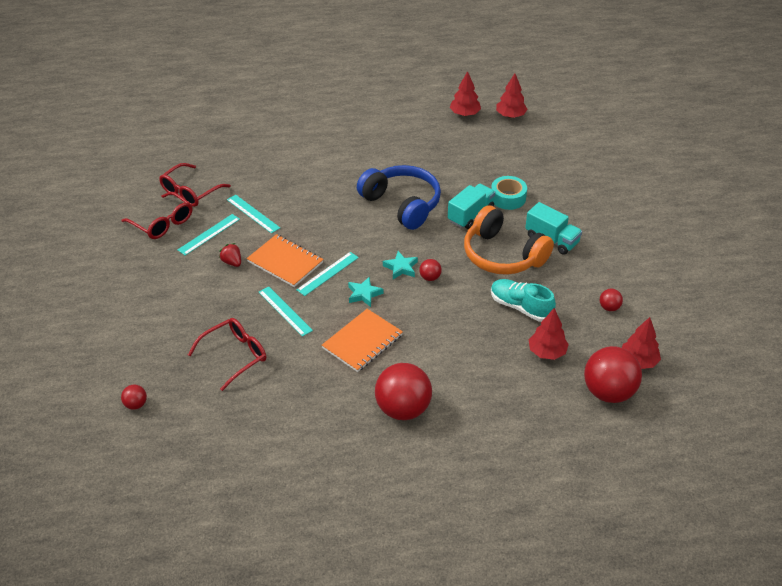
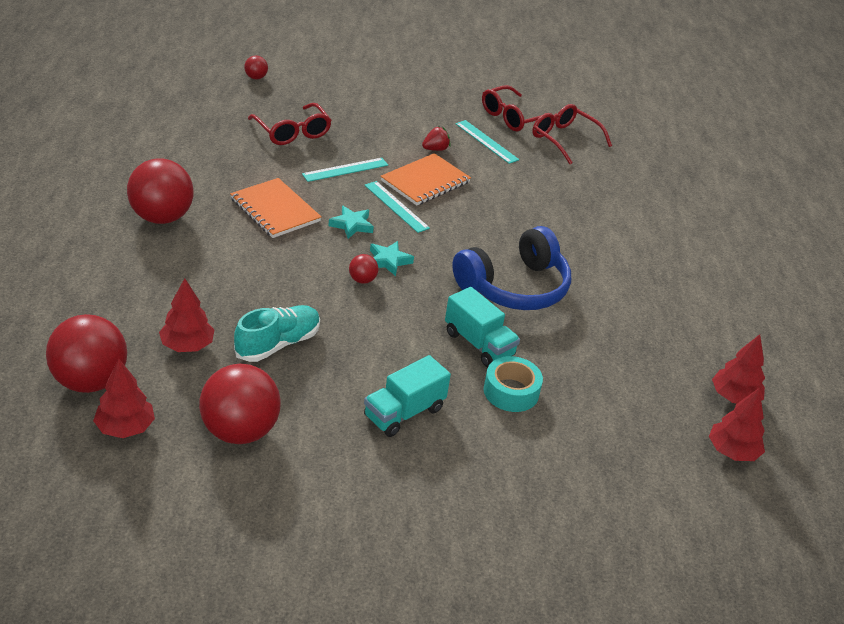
camera: 95 degrees right, 5 degrees down
(253, 214) = (517, 173): turquoise ruler -> none
(502, 255) = (385, 353): orange headphones -> none
(609, 307) = (240, 431): red ball -> red ball, size x2.27

